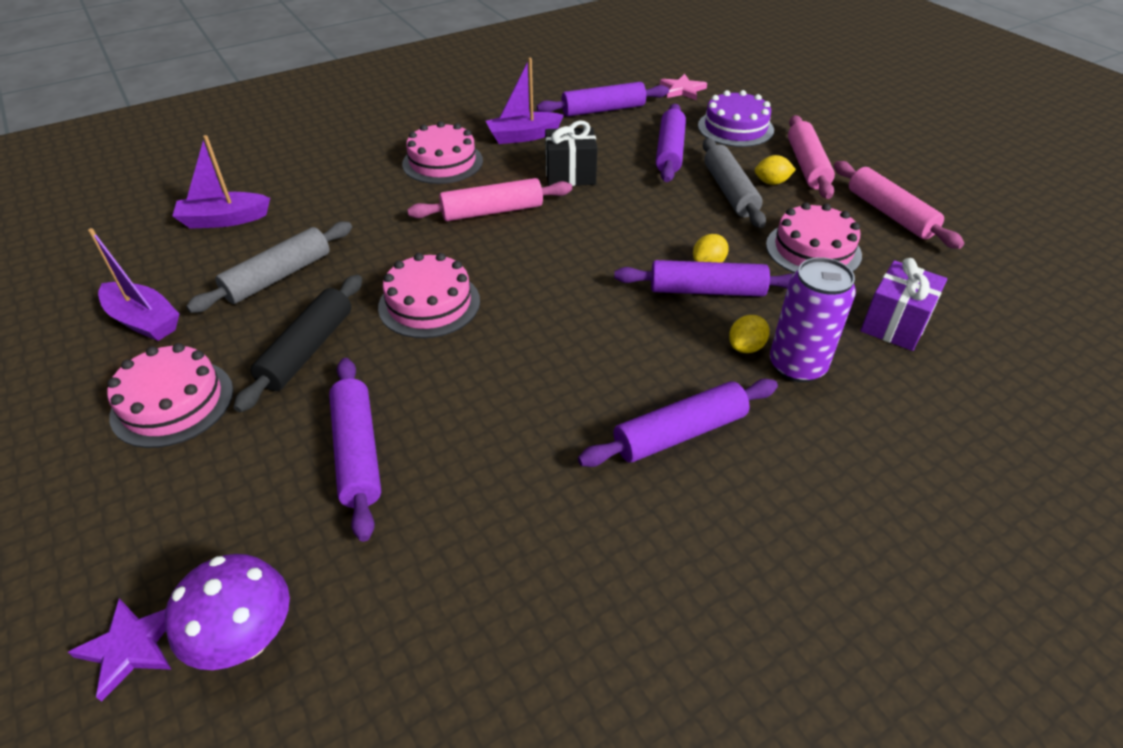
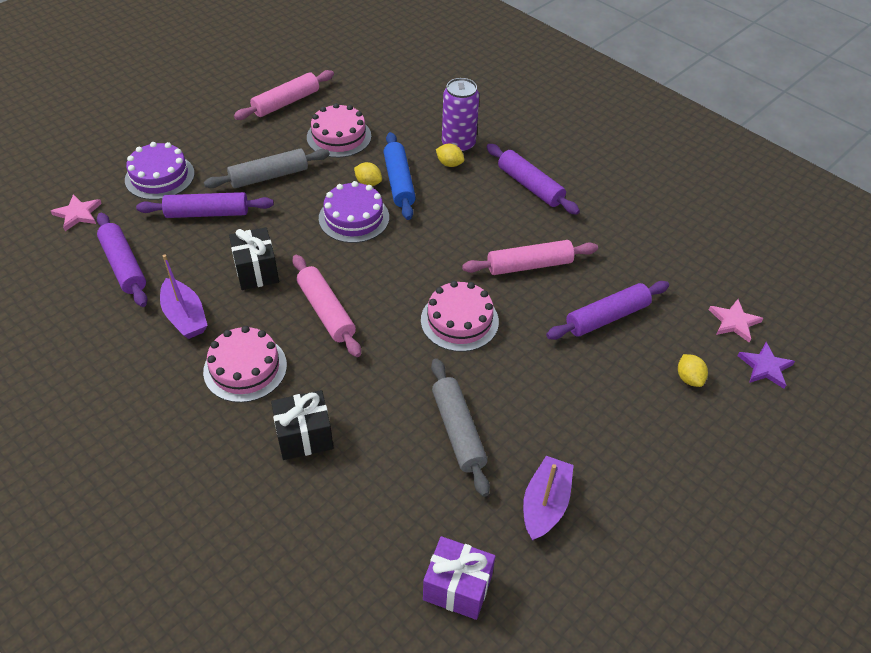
camera: 105 degrees left, 5 degrees up
(172, 402) = (615, 435): pink cake -> none
(224, 220) = (385, 517): purple boat -> none
(247, 639) = (734, 322): purple mushroom -> pink star
(278, 277) = (458, 431): grey rolling pin -> grey rolling pin turned 45 degrees clockwise
(307, 350) = (533, 376): black rolling pin -> none
(343, 186) = (304, 436): none -> black gift
(640, 245) = (354, 218): none -> purple cake
(707, 290) = (399, 182): purple rolling pin -> blue rolling pin
(771, 182) = (251, 155): yellow lemon -> yellow lemon (689, 378)
(807, 165) = (223, 138): pink rolling pin -> pink rolling pin (529, 265)
(895, 324) = (408, 108): purple gift -> purple gift (457, 587)

